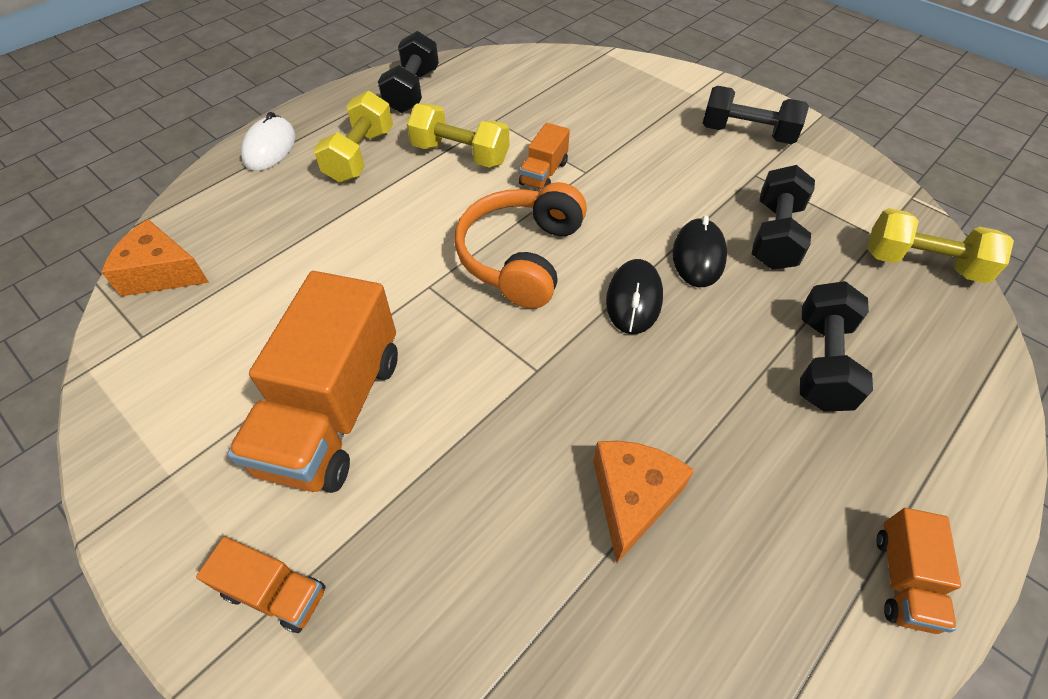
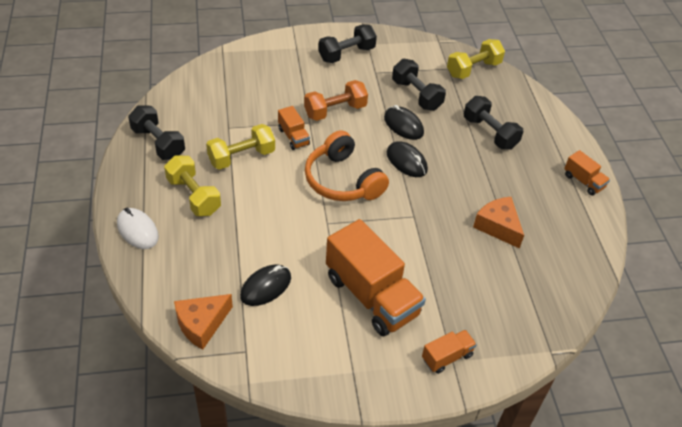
camera: 55 degrees left, 5 degrees down
(264, 293) = (265, 287): none -> black mouse
(635, 181) = (335, 111): none -> orange dumbbell

